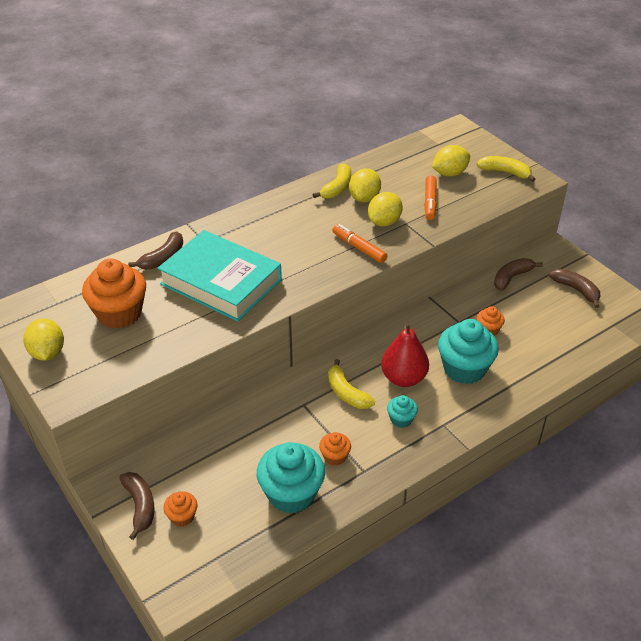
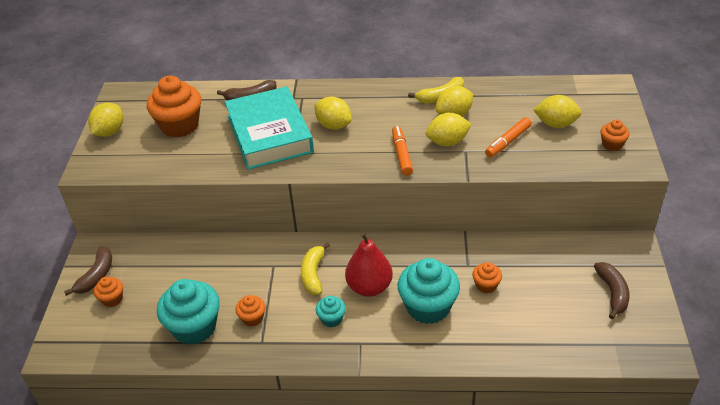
camera: 40 degrees right, 0 degrees up
(272, 249) = (333, 125): none -> yellow lemon
(505, 172) = (612, 144): yellow banana -> orange cupcake
(511, 277) = (559, 251): brown banana -> none

